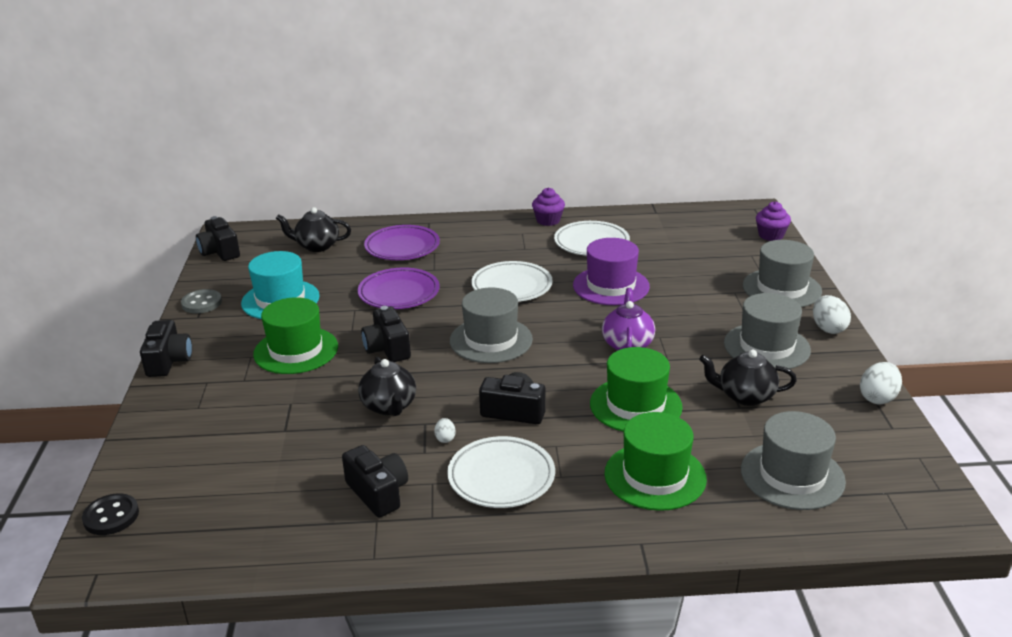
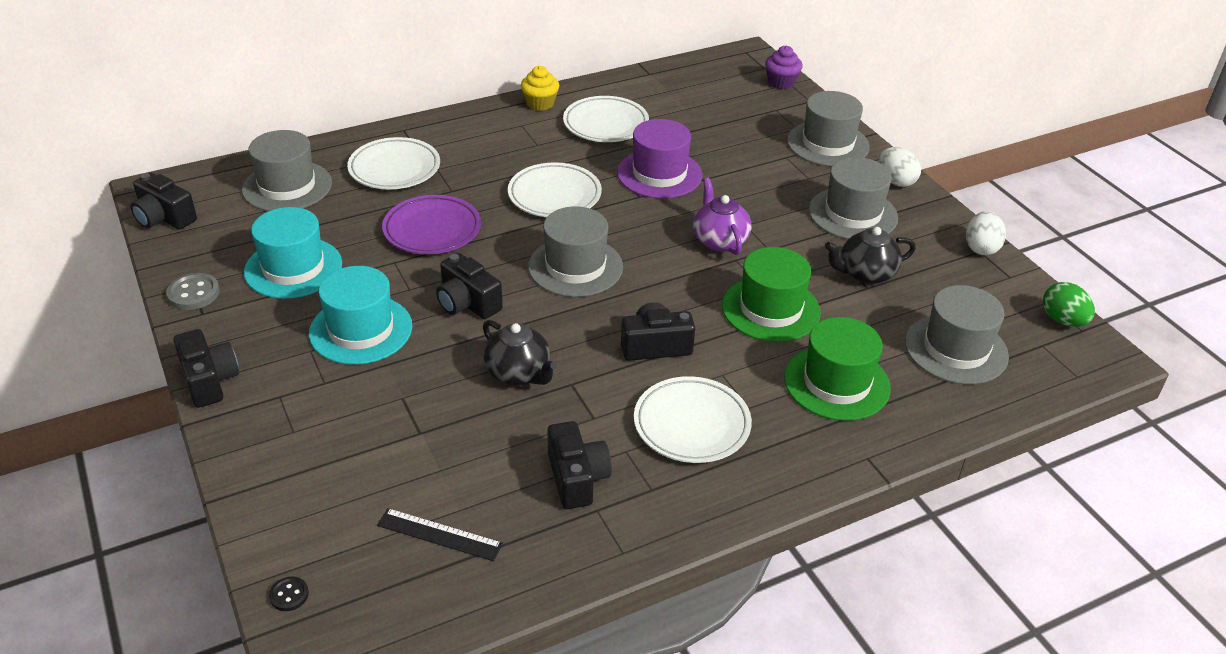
camera: 25 degrees left, 10 degrees up
(111, 516) = (289, 595): black button -> black button, size x0.58
(244, 505) = (439, 535): none -> black ruler
(296, 350) = (361, 330): green hat -> turquoise hat
(317, 246) = (287, 186): black teapot -> grey hat
(378, 493) = (577, 478): black camera -> black camera turned 45 degrees clockwise
(402, 247) = (394, 169): purple plate -> white plate
(445, 438) = (605, 396): white egg -> none
(548, 220) = (540, 103): purple cupcake -> yellow cupcake
(924, 476) = (1062, 320): none -> green egg

